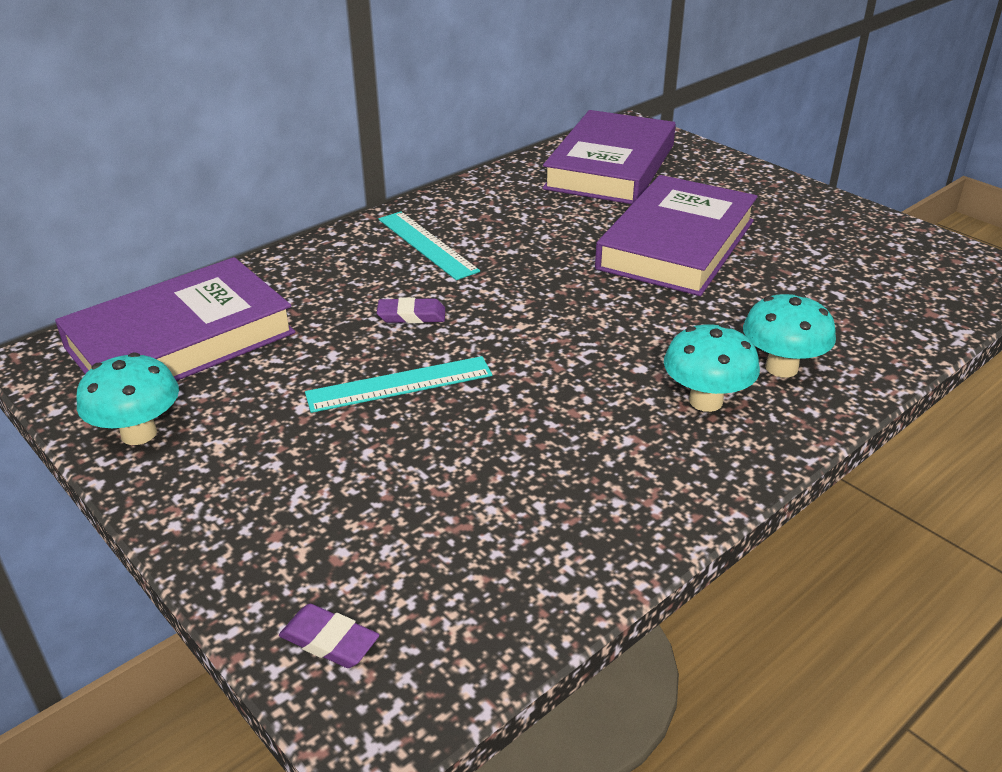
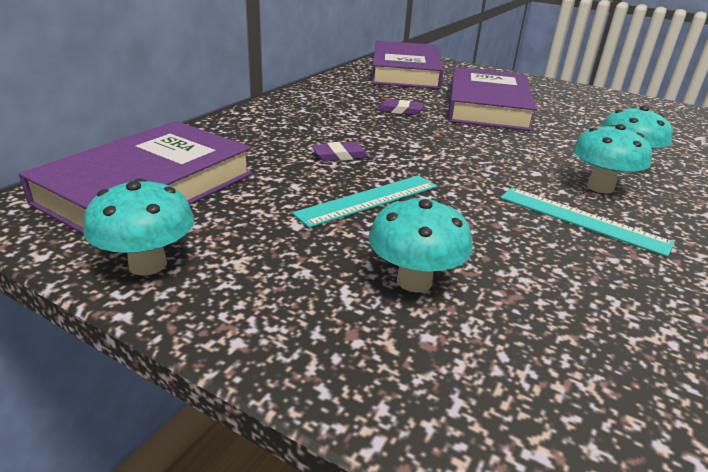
camera: 20 degrees left, 5 degrees down
(329, 641) = (488, 428): purple eraser -> purple eraser (400, 111)
(373, 492) = (414, 281): none -> turquoise mushroom
(427, 244) = (316, 115): turquoise ruler -> turquoise ruler (582, 219)

